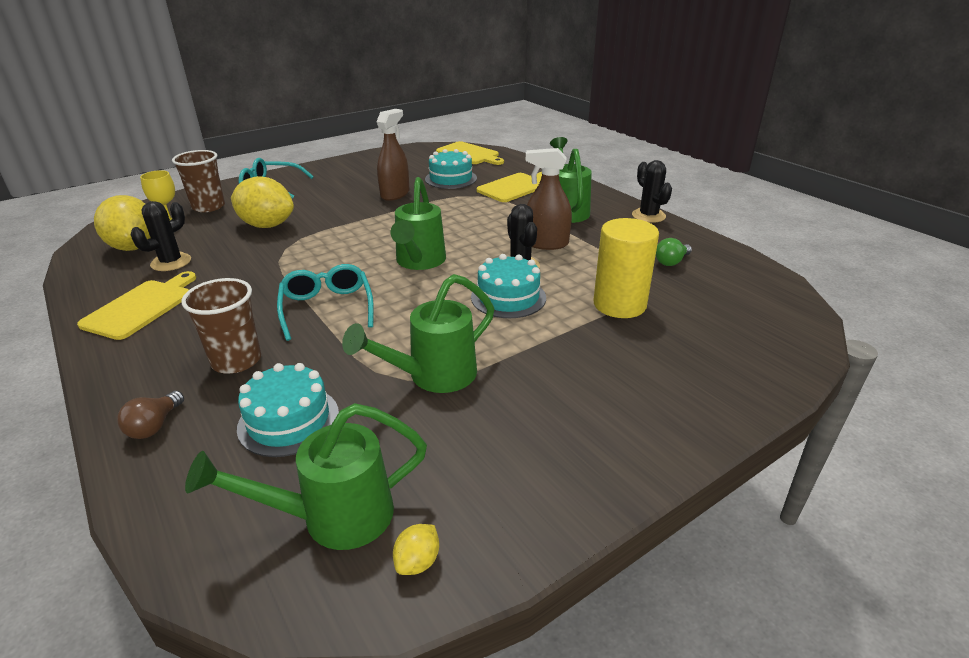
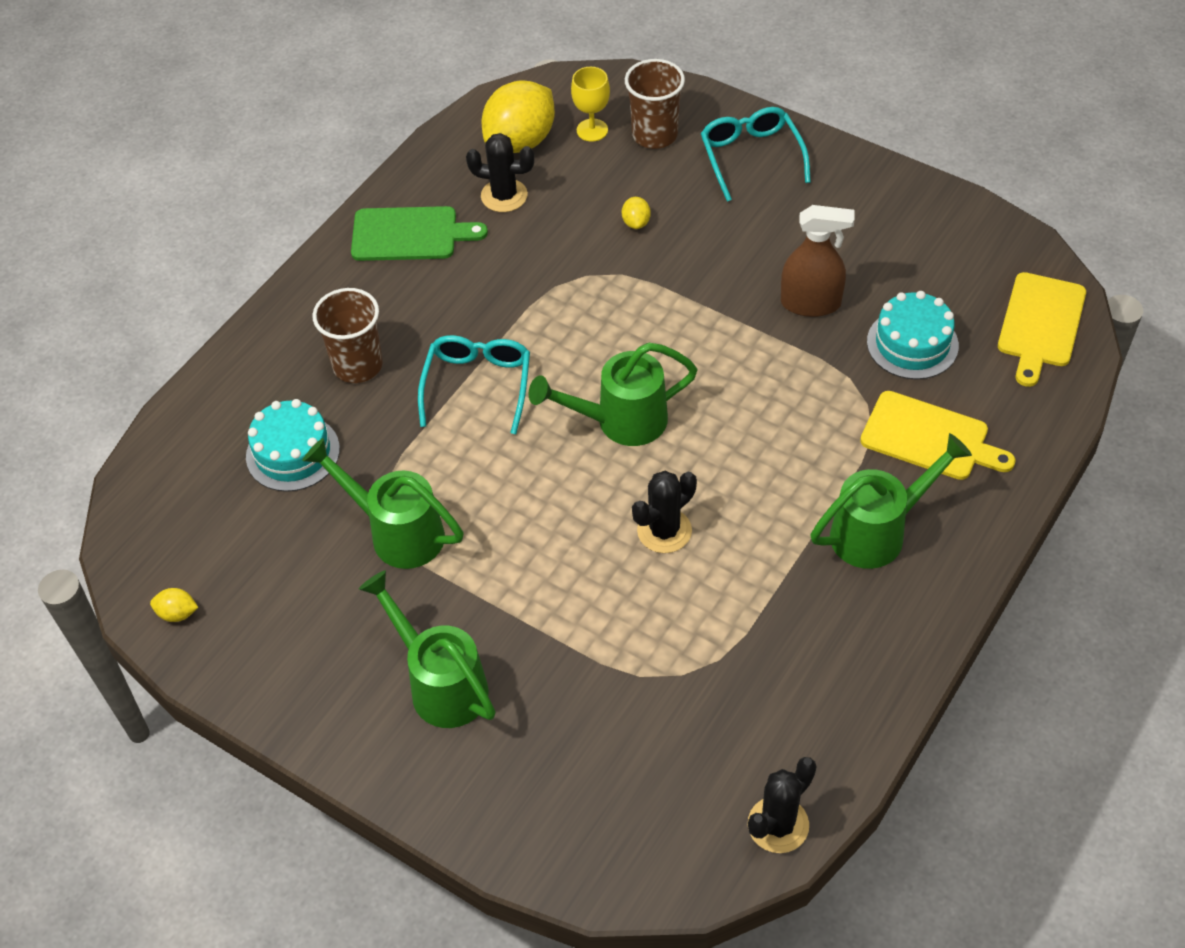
camera: 70 degrees right, 20 degrees up
(141, 307) = (410, 234): yellow cutting board -> green cutting board
(155, 426) = (252, 366): brown light bulb -> none
(267, 225) = (636, 223): yellow lemon -> yellow lemon, size x0.42
(327, 308) = (478, 385): turquoise glasses -> turquoise glasses turned 45 degrees counterclockwise
(333, 517) = (200, 541): green watering can -> green watering can (441, 684)
(508, 297) = (578, 544): turquoise cake -> none
(546, 243) = (745, 540): brown spray bottle -> none
(619, 304) = (615, 665): yellow cylinder -> none
(648, 216) = (919, 647): black cactus -> black cactus (778, 825)
(671, 262) = (766, 704): green light bulb -> none

